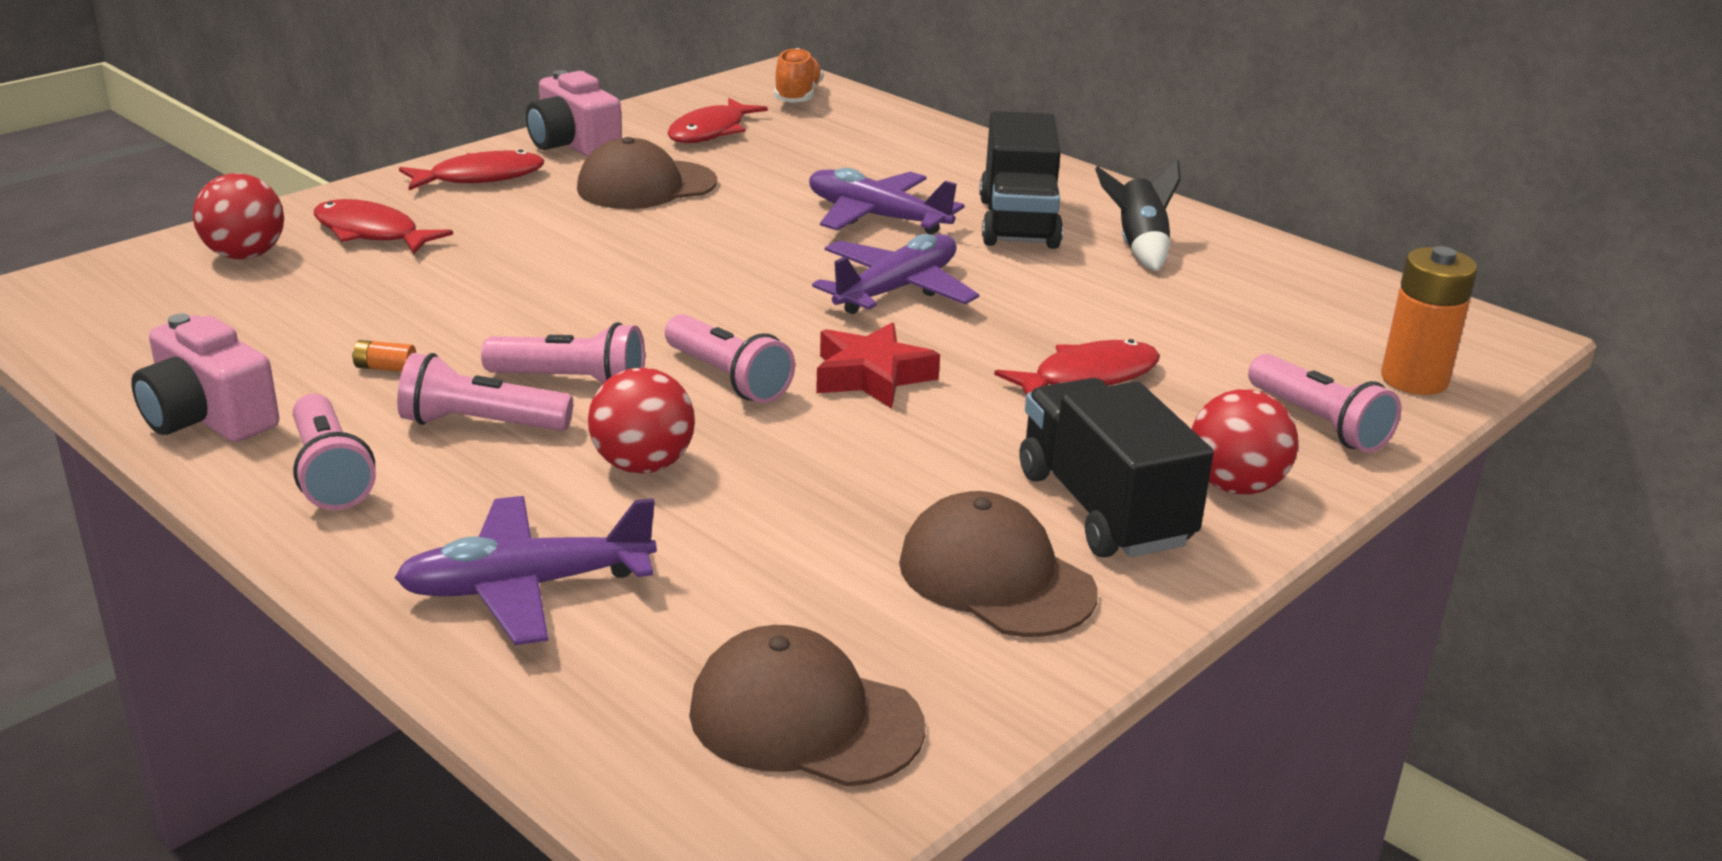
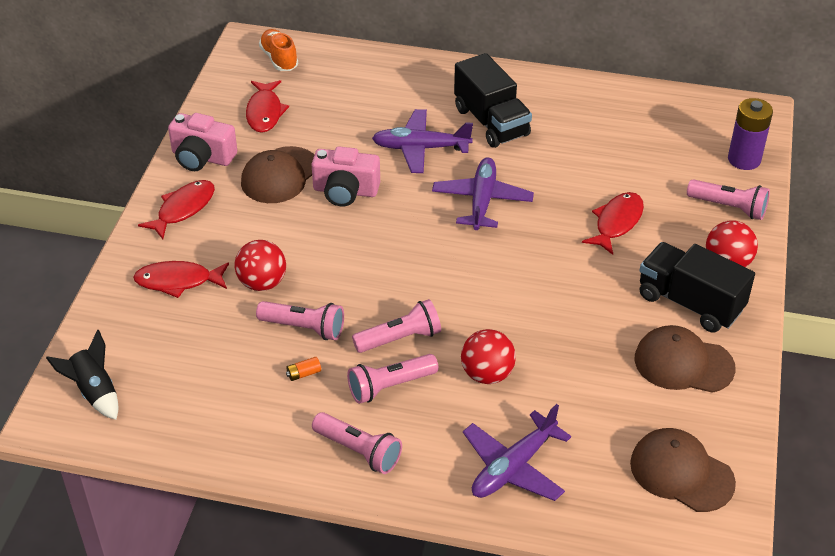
camera: 30 degrees left, 15 degrees up
(208, 417) = (259, 448): pink camera -> pink camera (345, 191)
(245, 255) = (131, 330): red ball -> red ball (262, 283)
(728, 378) = (467, 300): pink flashlight -> pink flashlight (304, 328)
(805, 718) = (681, 473): brown cap -> brown cap turned 45 degrees clockwise
(872, 376) = (527, 267): red star -> none
(1139, 246) = (561, 115): black rocket -> black rocket (94, 392)
(1414, 379) = (744, 159): orange battery -> purple battery

